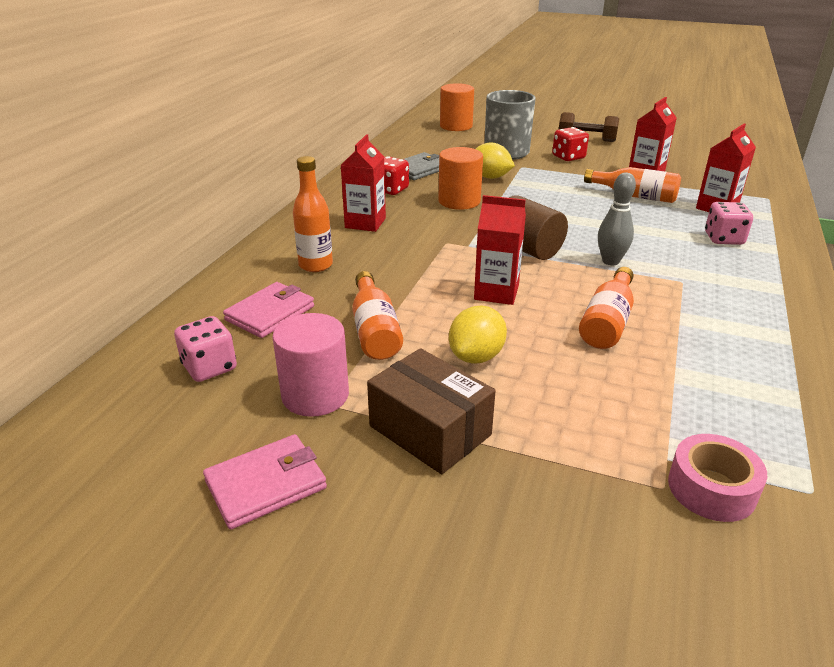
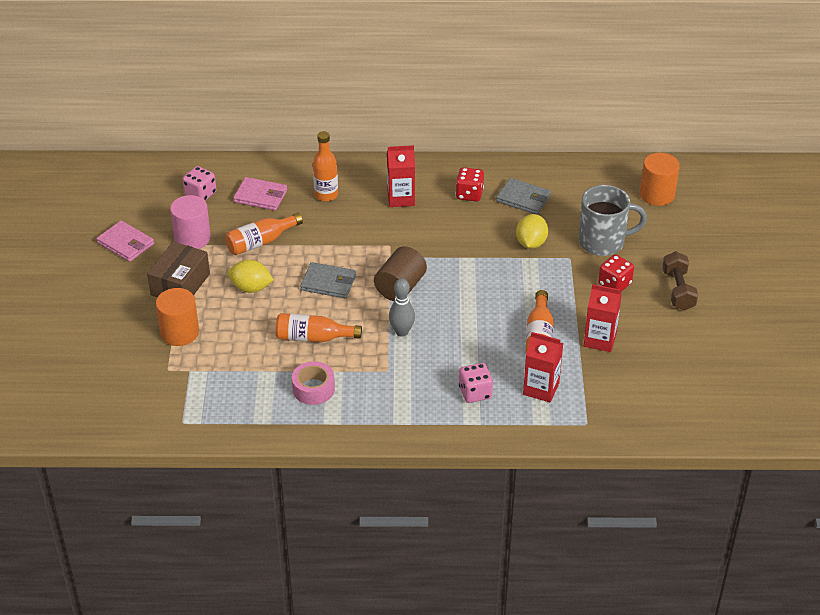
camera: 70 degrees right, 10 degrees up
(459, 201) = (468, 236): orange cylinder -> orange cylinder (179, 332)
(496, 292) = (328, 283): red carton -> grey wallet
(711, 488) = (172, 386): pink tape -> pink tape (313, 389)

